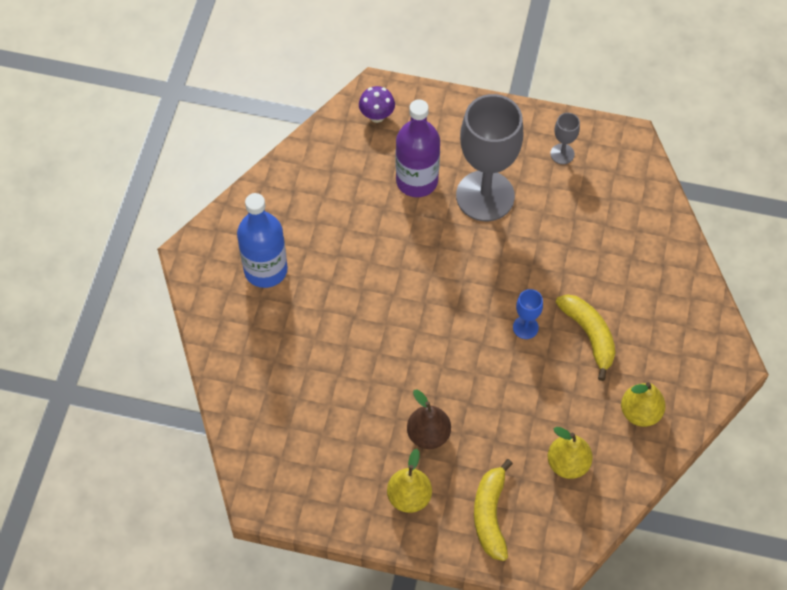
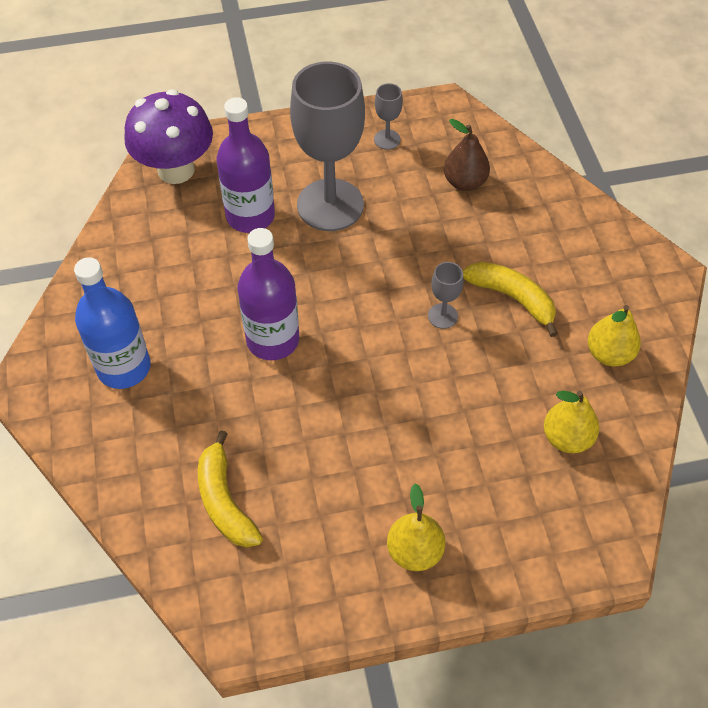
camera: 25 degrees left, 5 degrees down
(377, 116) = (176, 170): purple mushroom -> purple mushroom, size x2.05
(385, 293) = (273, 340): none -> purple bottle
(428, 434) = (399, 471): brown pear -> brown pear (464, 182)
(490, 515) = (516, 531): yellow banana -> yellow banana (224, 501)
(525, 327) = (442, 316): blue goblet -> grey goblet

